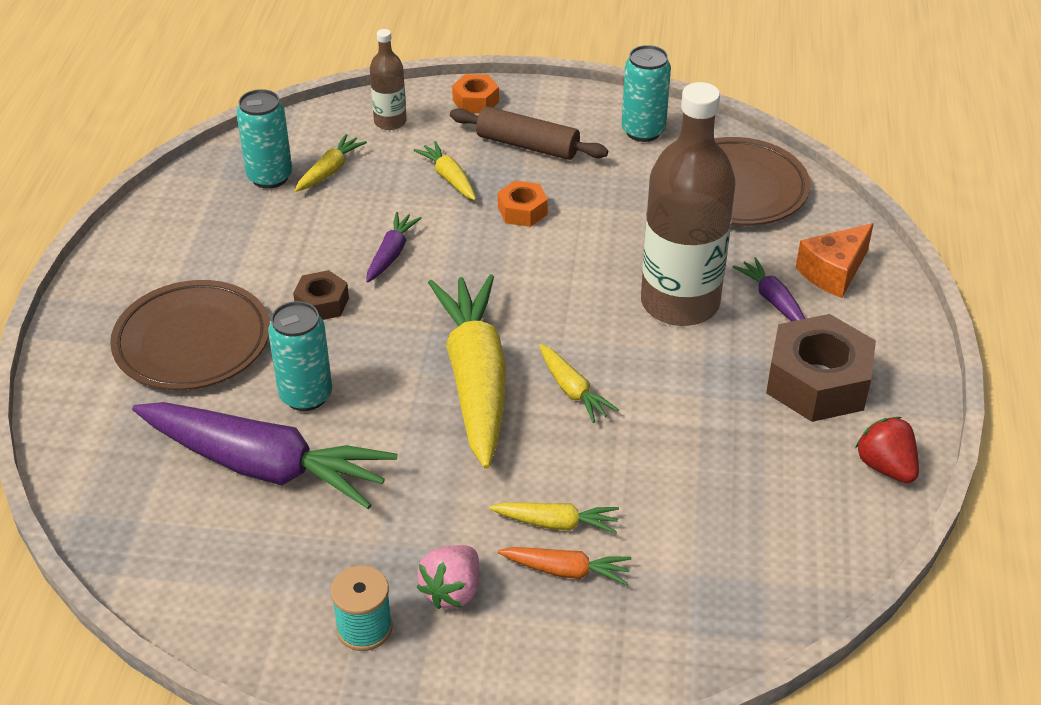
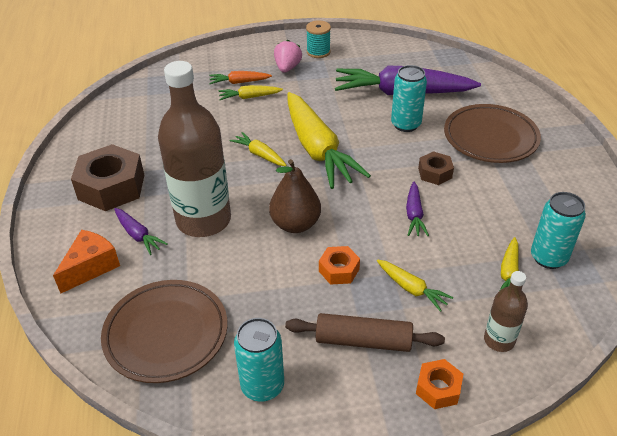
camera: 165 degrees right, 0 degrees up
(555, 273) = (295, 224): none -> brown pear
(886, 467) = (77, 150): red strawberry -> none

